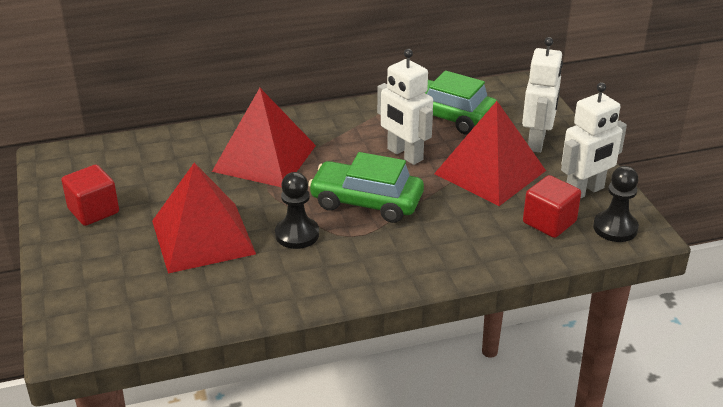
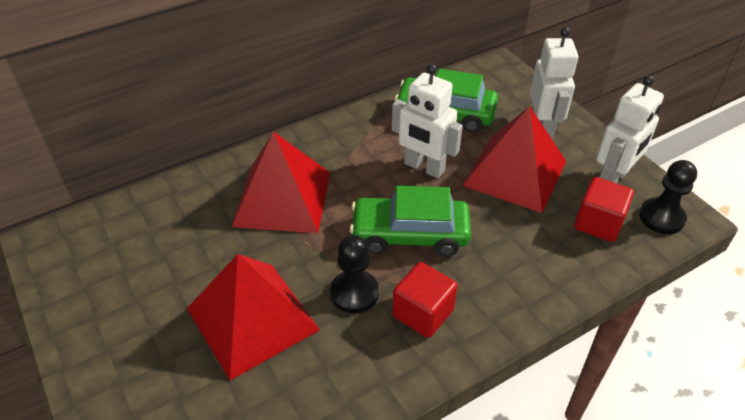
camera: 15 degrees left, 10 degrees up
(93, 211) = (114, 308): red cube -> red cube (423, 313)

